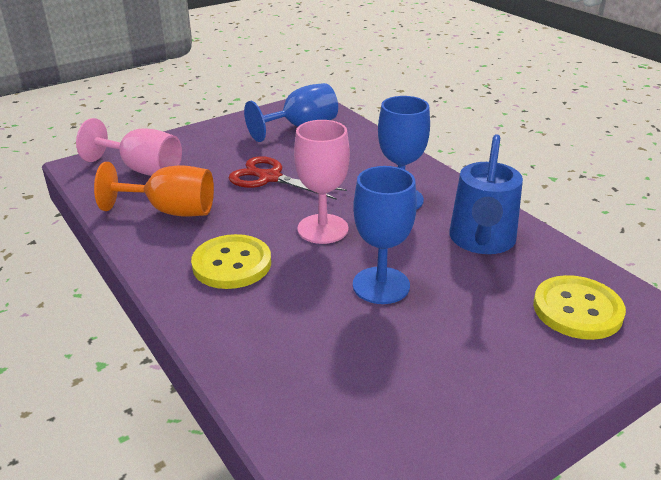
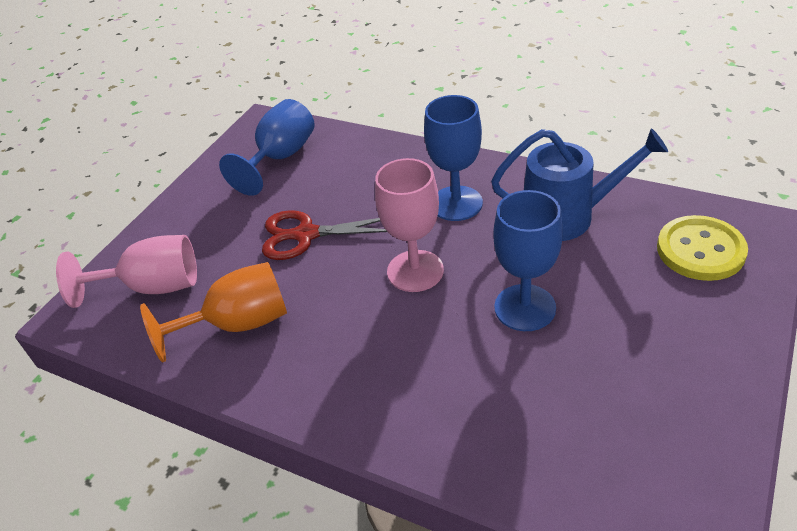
camera: 25 degrees left, 10 degrees up
(232, 264) = (364, 356): yellow button -> none
(481, 241) = (567, 216): blue watering can -> blue watering can turned 75 degrees counterclockwise

